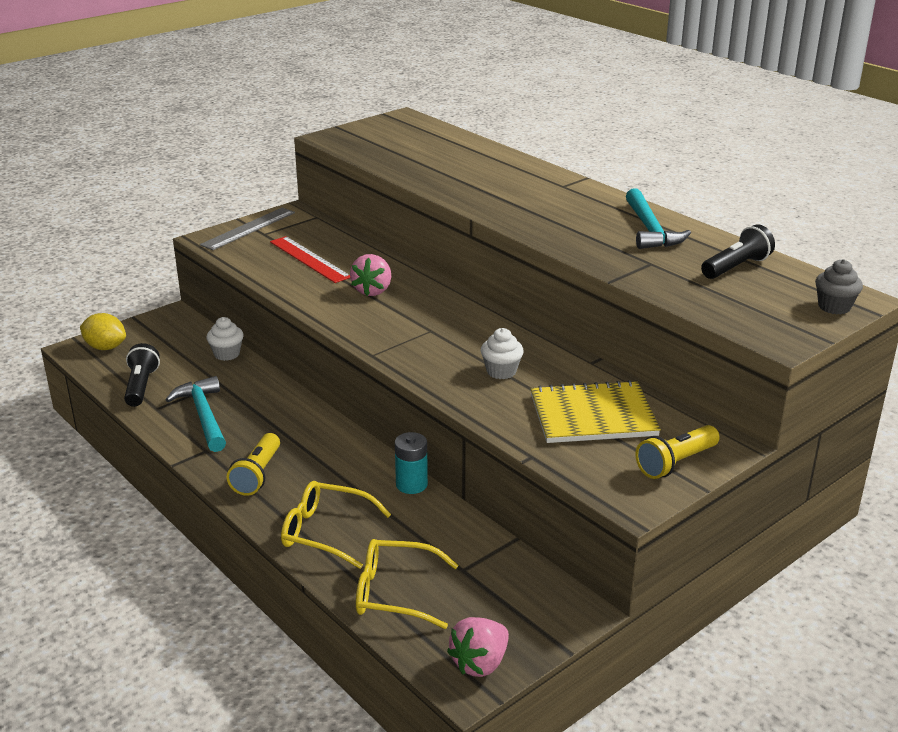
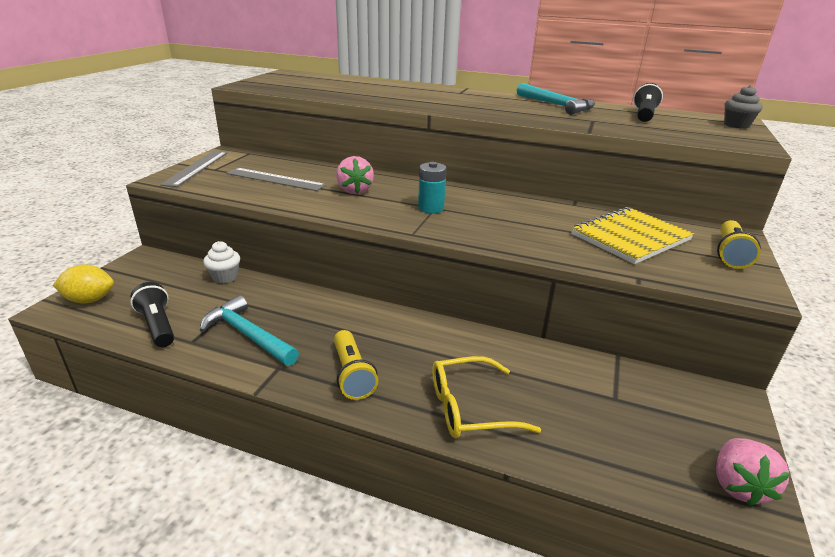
camera: 30 degrees left, 0 degrees up
(309, 259) = (275, 179): red ruler -> grey ruler
(395, 593) = (593, 444): yellow glasses -> none
(411, 484) = (492, 339): turquoise battery -> turquoise battery (431, 208)
(501, 371) = (525, 223): white cupcake -> none

